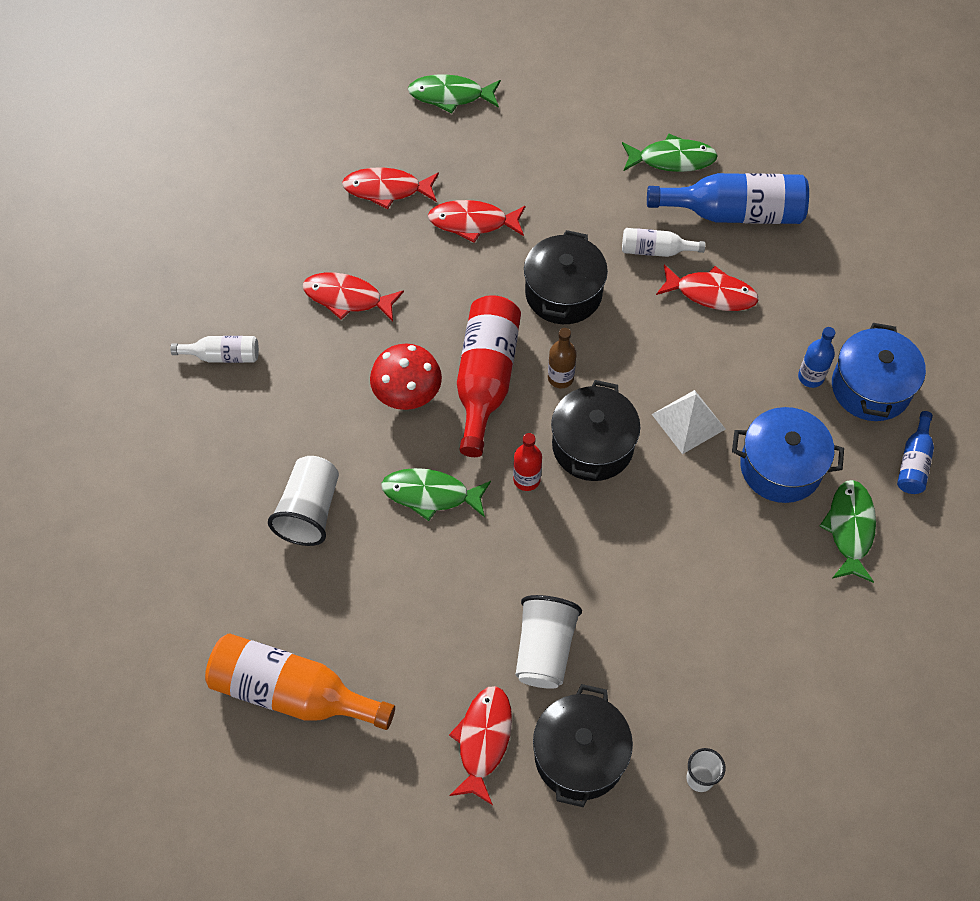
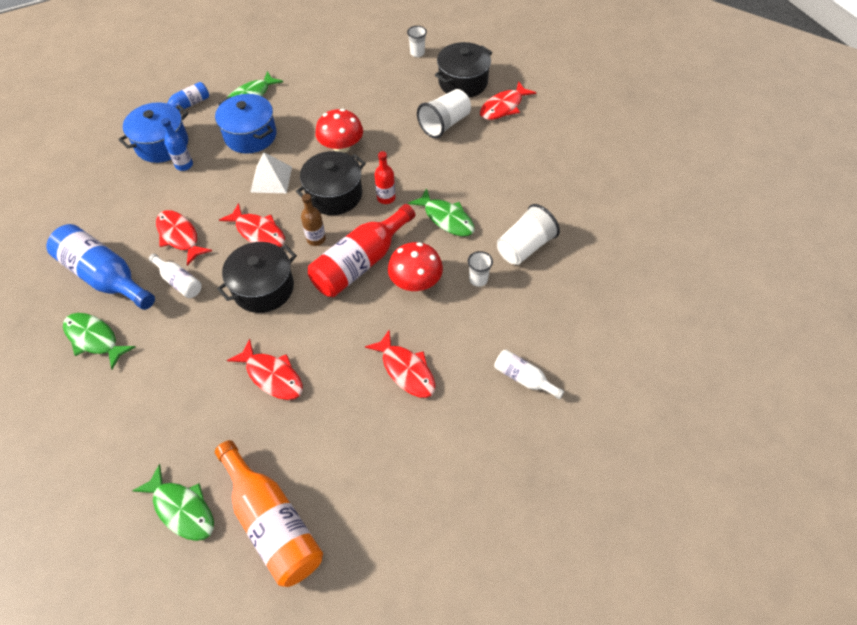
camera: 145 degrees left, 5 degrees down
(292, 693) = (589, 168): orange bottle -> orange bottle (273, 523)
(338, 436) = (478, 279): none -> white cup
(387, 189) = (308, 446): red fish -> red fish (258, 232)
(649, 522) = (341, 146): none -> red mushroom

